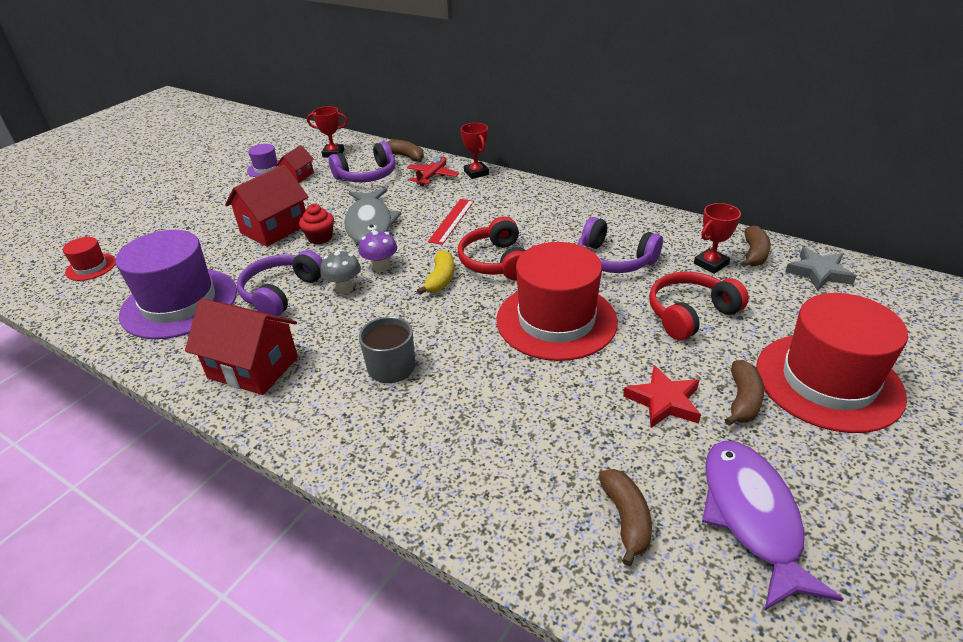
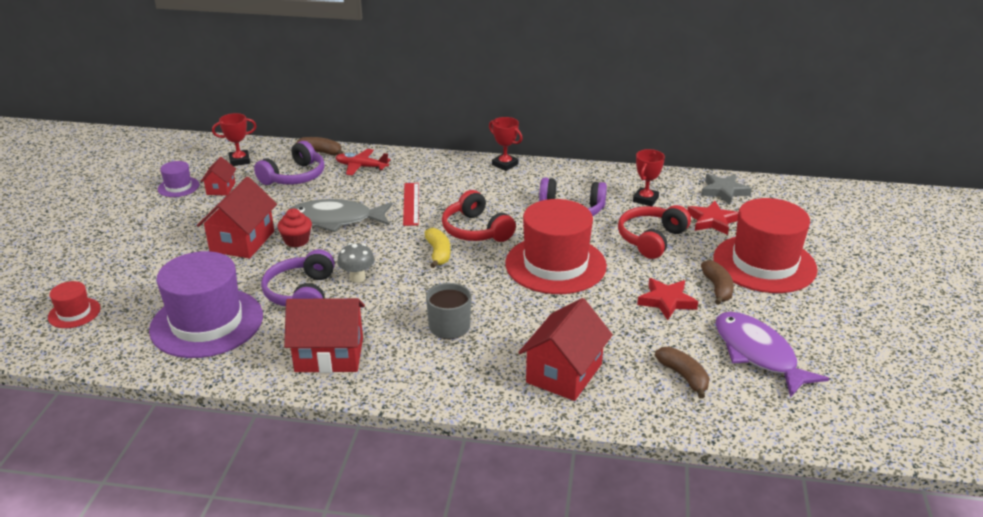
camera: 25 degrees left, 5 degrees down
(370, 224) = (335, 220): grey fish -> grey fish turned 120 degrees clockwise
(381, 267) = (376, 254): purple mushroom -> none
(432, 176) = (361, 167): red plane -> red plane turned 75 degrees counterclockwise
(476, 173) = (401, 157): red trophy -> red trophy (505, 164)
(476, 465) = (564, 373): none -> red house
(754, 254) = (672, 186): brown banana -> none
(782, 307) = (712, 221): none -> red star

